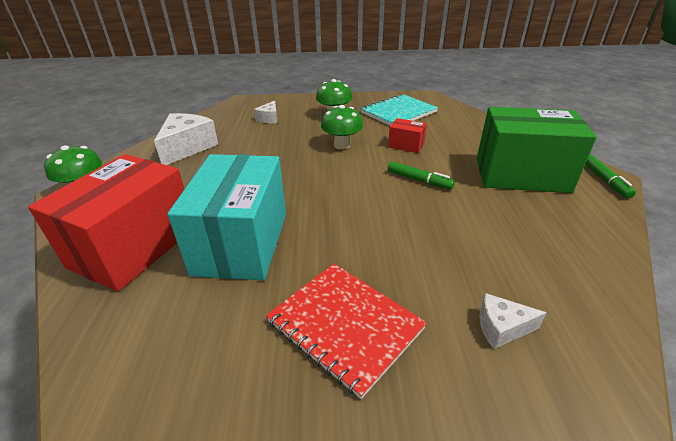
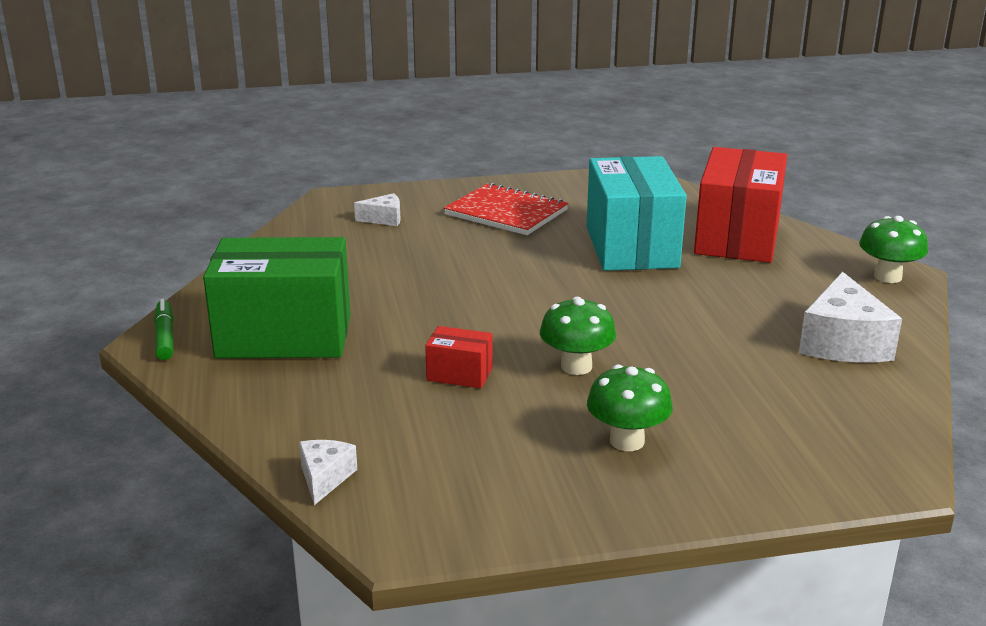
camera: 170 degrees right, 10 degrees down
(269, 119) = (766, 420): white cheese -> white cheese (325, 478)
(398, 112) = (478, 463): turquoise notebook -> none
(418, 180) = (441, 318): green marker -> none

